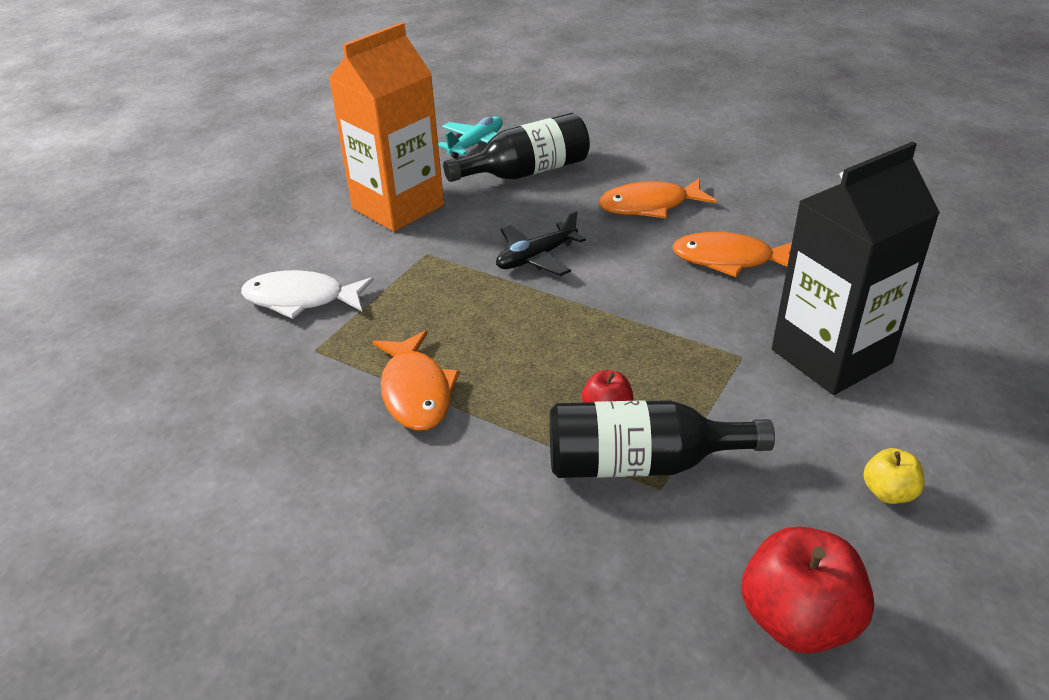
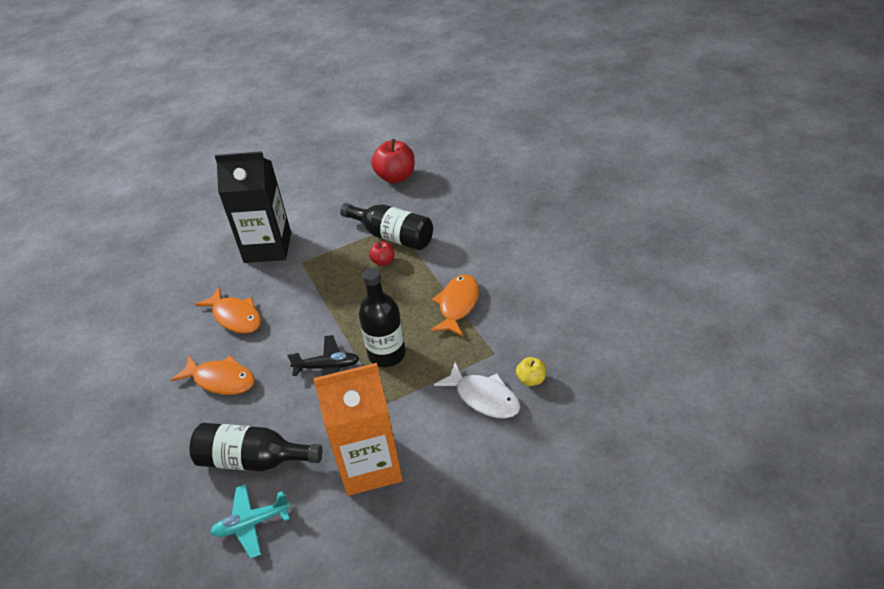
camera: 145 degrees left, 5 degrees up
(471, 296) = (387, 354): none -> black bottle
(888, 492) = (322, 196): yellow apple -> yellow apple (531, 379)

